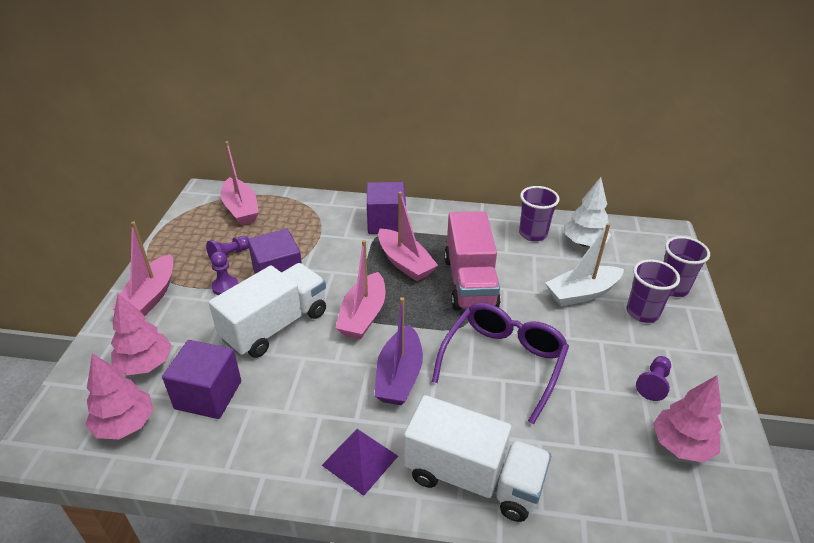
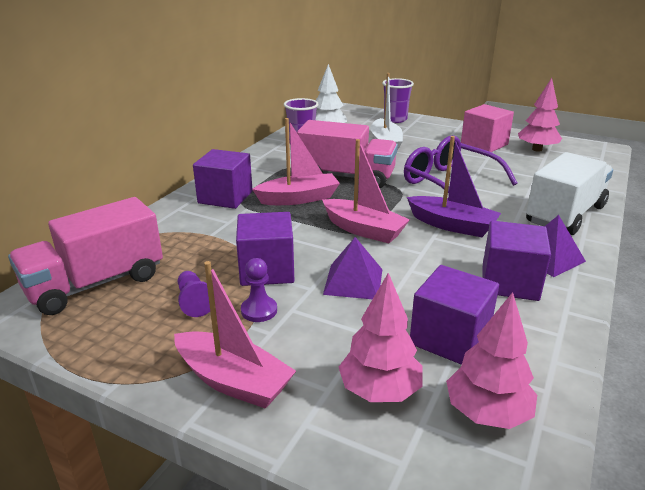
camera: 70 degrees left, 10 degrees down
(241, 209) = (96, 283): pink boat -> pink truck
(275, 326) = (353, 281): white truck -> purple pyramid
(301, 429) = (509, 282): none -> purple cube
(642, 312) = (415, 132): purple cup -> none
(653, 384) = (484, 144): purple pawn -> pink cube

